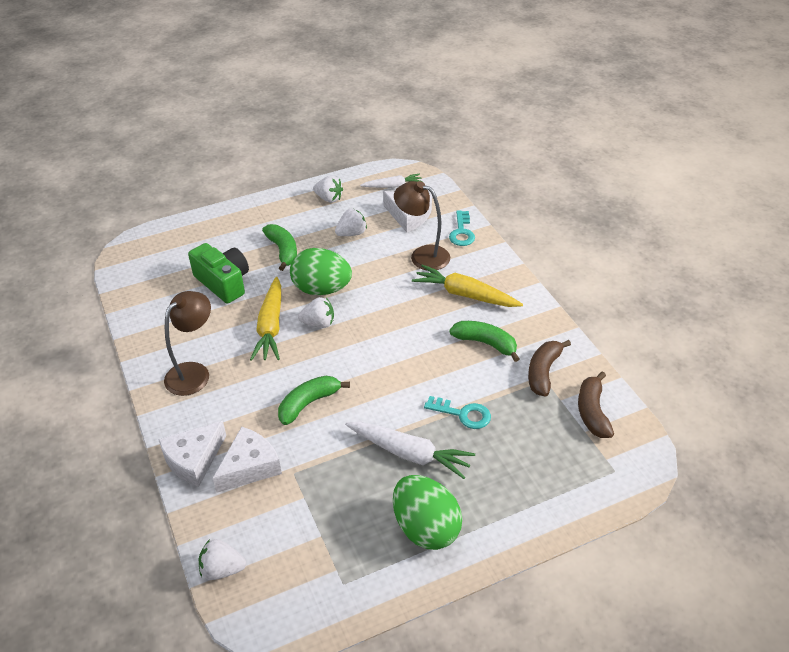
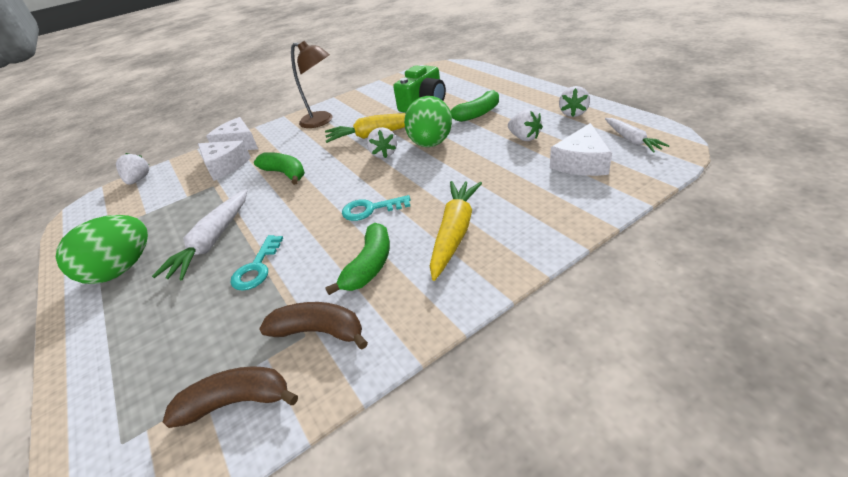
camera: 85 degrees right, 5 degrees down
(422, 255) = (513, 187): brown lamp -> none
(462, 232) = (579, 206): turquoise key -> turquoise key (370, 209)

